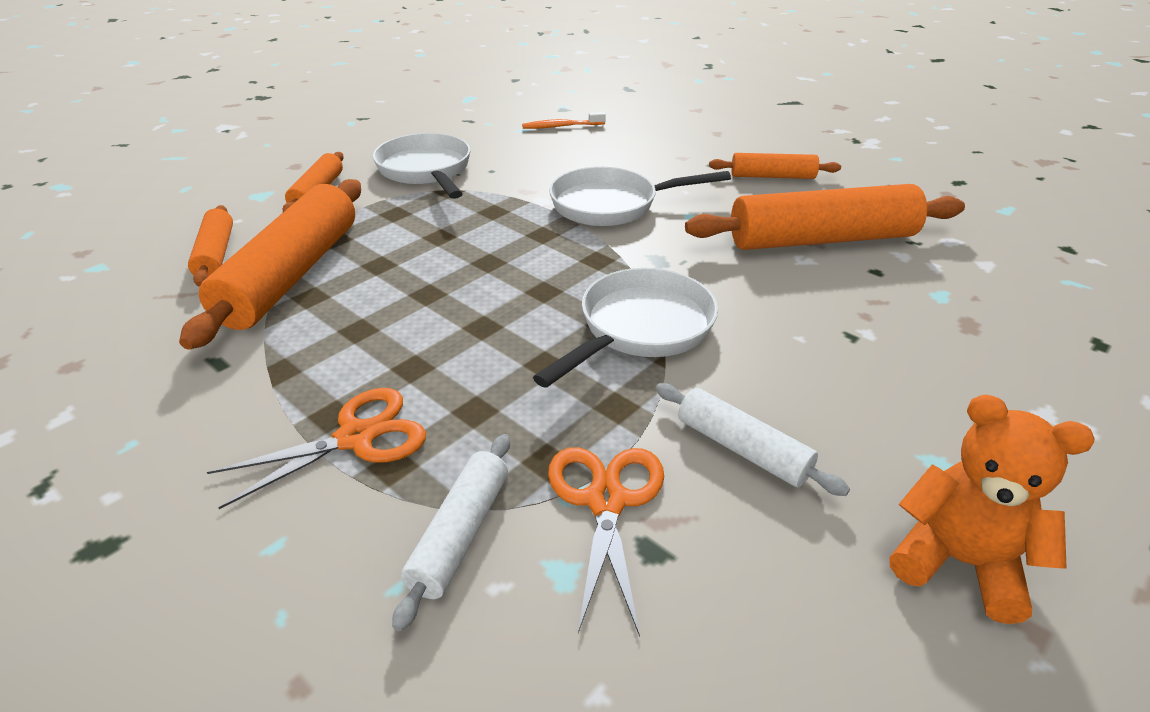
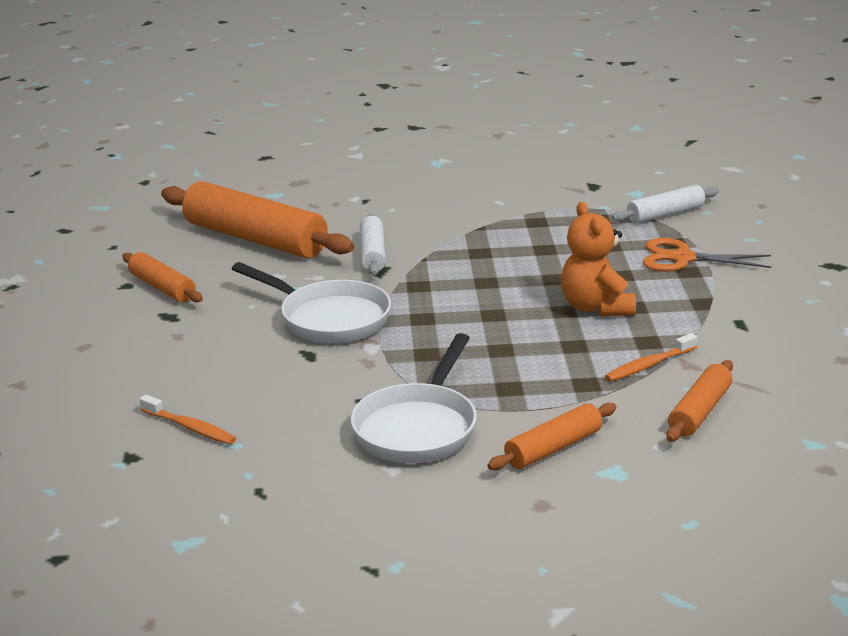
camera: 135 degrees left, 10 degrees down
(291, 275) = (648, 365): orange rolling pin -> orange toothbrush
(606, 500) = (590, 201): orange scissors -> none
(640, 329) = (465, 243): white pan -> none
(742, 449) = (506, 192): white rolling pin -> white rolling pin (373, 254)
(958, 562) = (488, 148): orange teddy bear -> orange teddy bear (596, 307)

